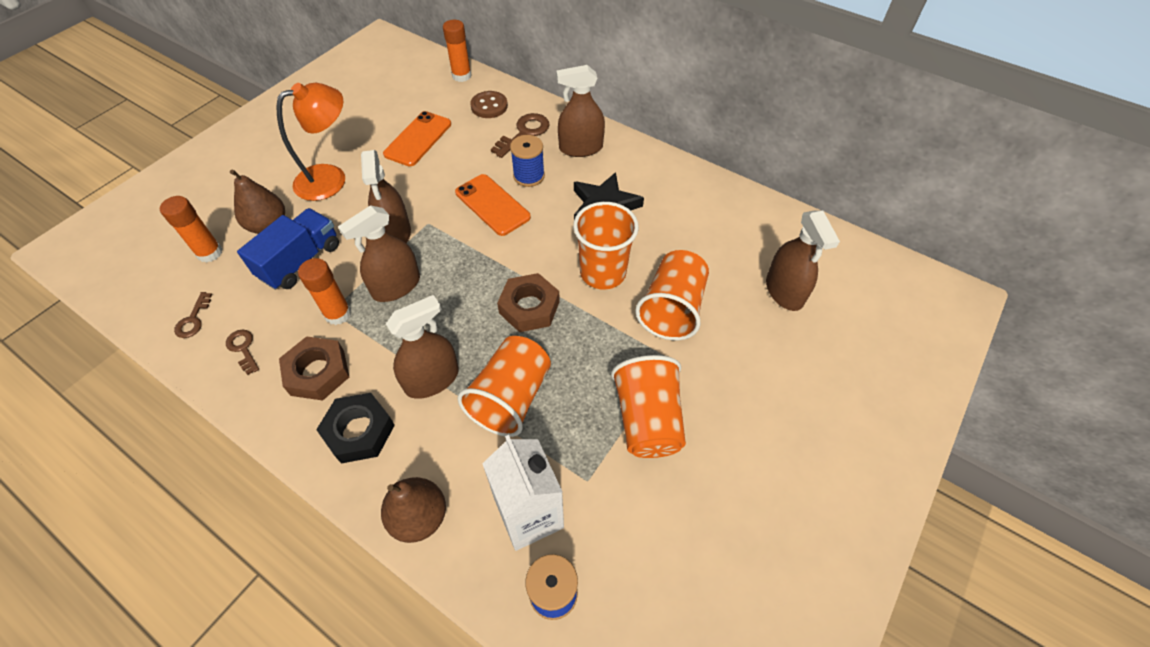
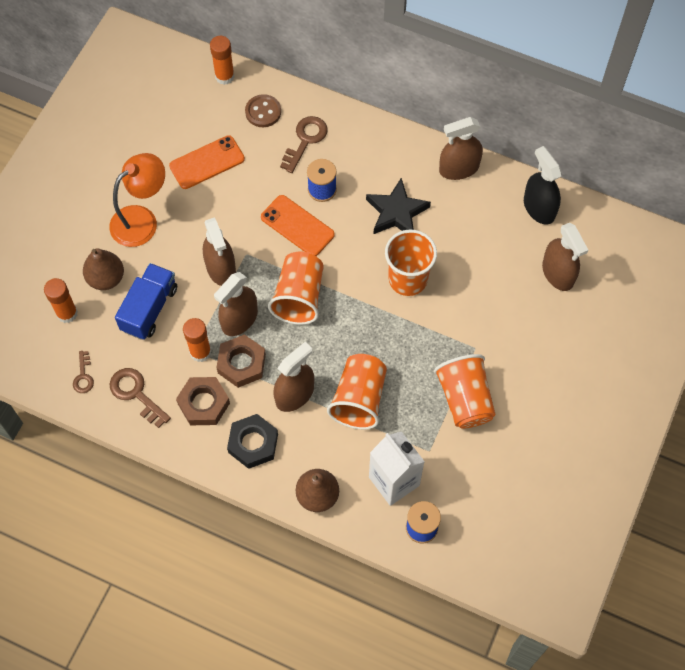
camera: 10 degrees left, 10 degrees up
(243, 348) = (136, 394): brown key -> brown key, size x1.65
(418, 139) = (207, 162): orange phone -> orange phone turned 45 degrees clockwise
(529, 307) = (354, 321): brown nut -> brown nut (241, 363)
(581, 148) = (362, 150): brown spray bottle -> brown spray bottle (459, 168)
(672, 309) = (469, 304): orange cup -> orange cup (299, 297)
(767, 223) = (539, 208): none -> black spray bottle

